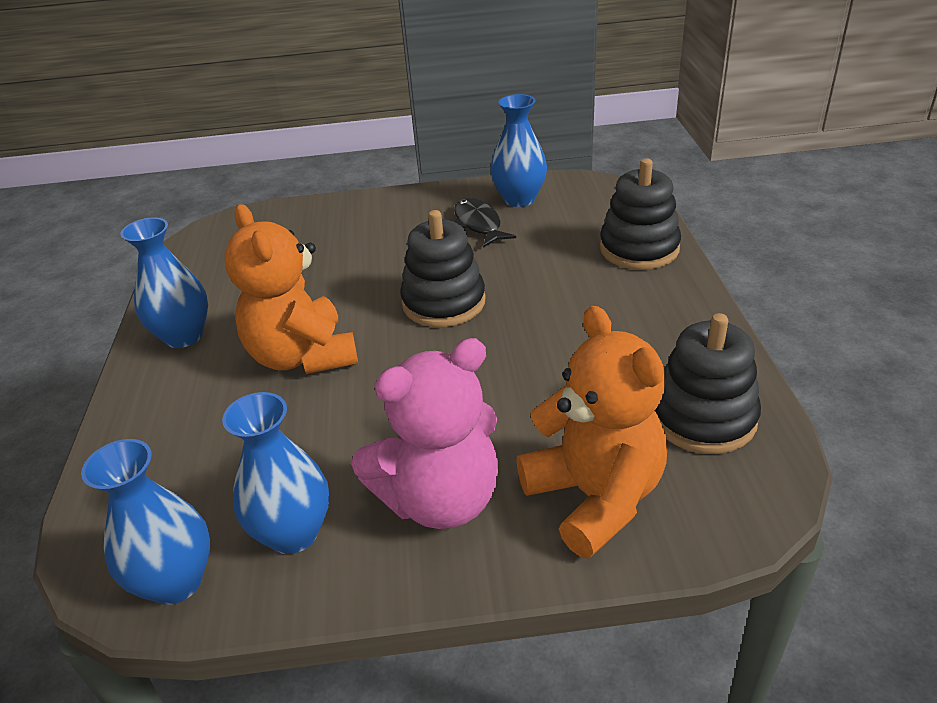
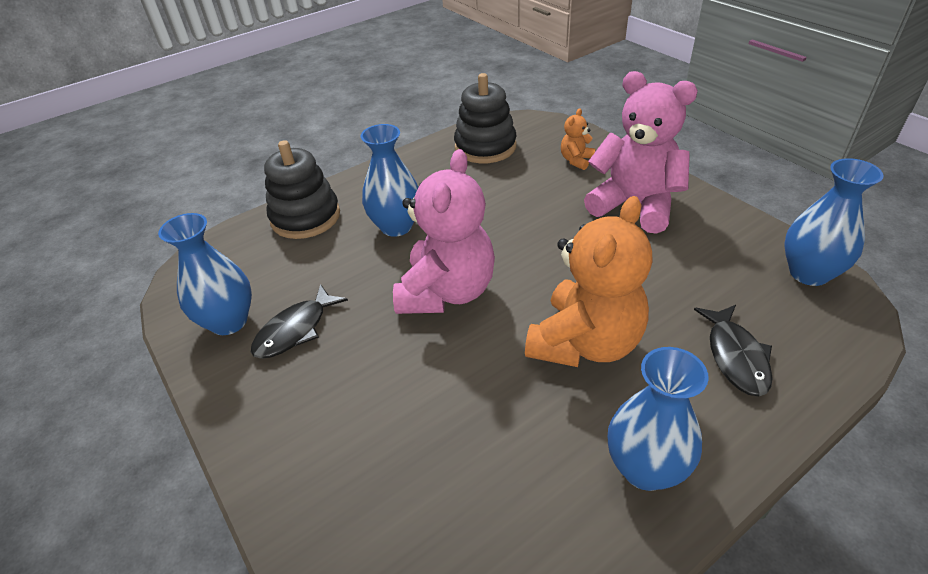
camera: 120 degrees left, 5 degrees up
(183, 437) = (735, 357): none -> black fish
(293, 533) = (722, 246): blue vase -> blue vase (396, 226)
(443, 302) = (447, 292): black stacking toy -> pink teddy bear
(595, 497) = (576, 160): orange teddy bear -> orange teddy bear, size x0.44

